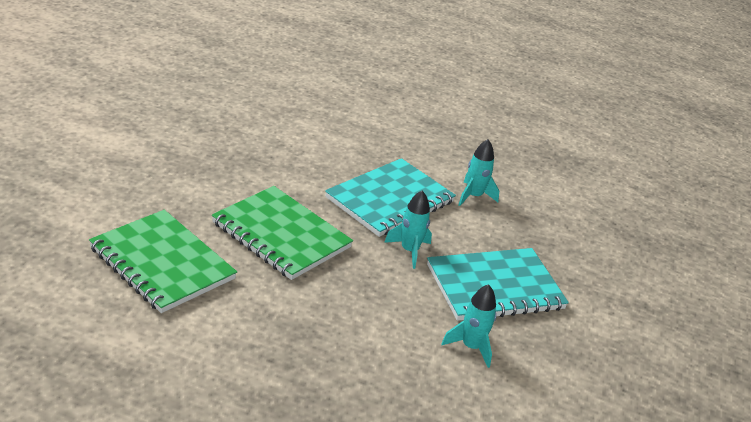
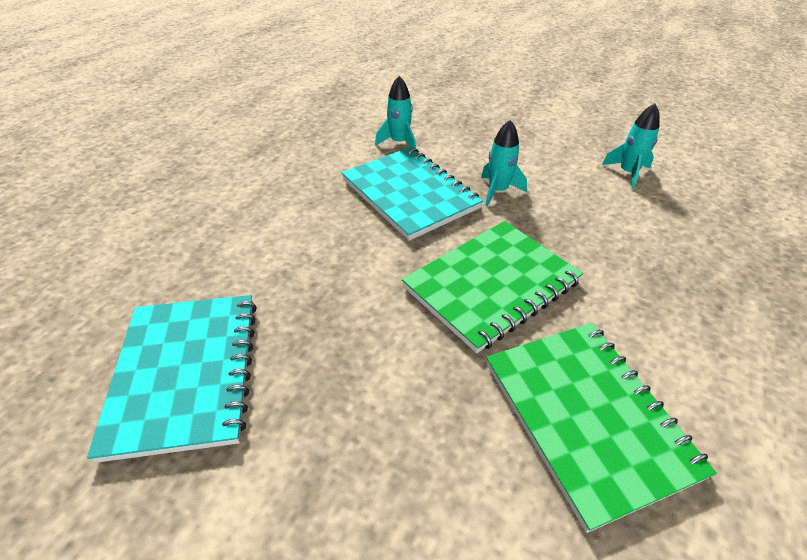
camera: 75 degrees left, 10 degrees up
(162, 263) = (587, 417): green notebook -> green notebook turned 75 degrees counterclockwise
(495, 287) = (539, 150): turquoise notebook -> turquoise notebook (185, 373)

